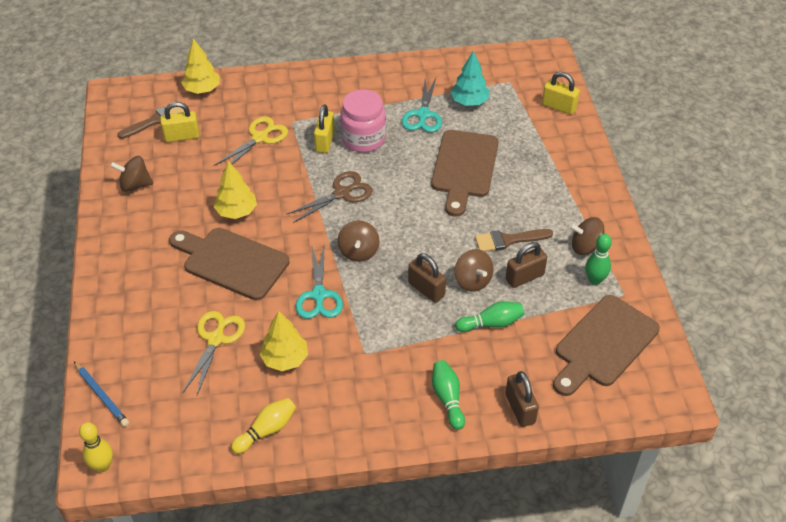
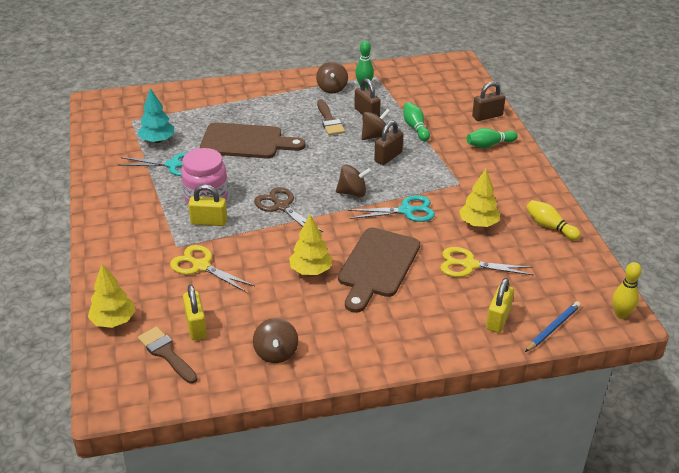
camera: 95 degrees left, 10 degrees down
(559, 107) = (169, 96): yellow padlock -> yellow padlock (498, 319)
(603, 344) = (422, 84): brown cutting board -> none

